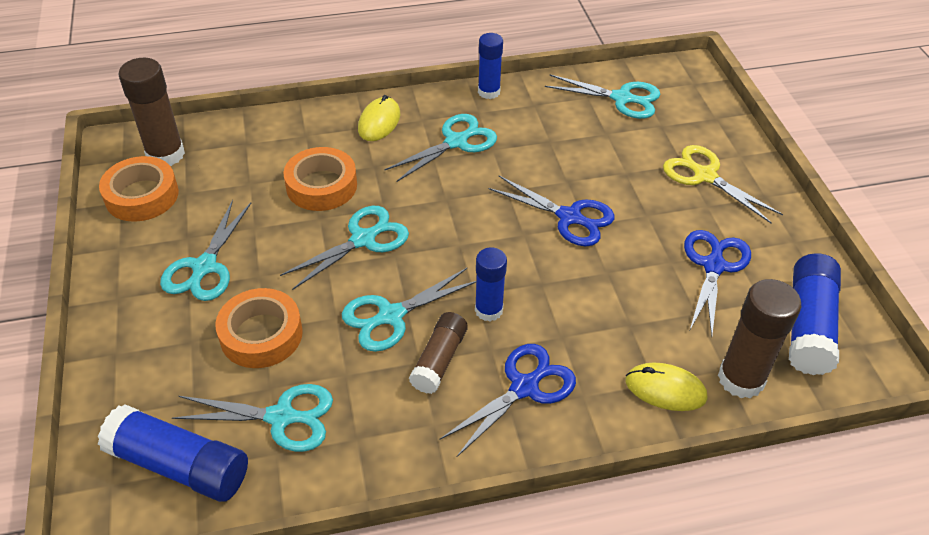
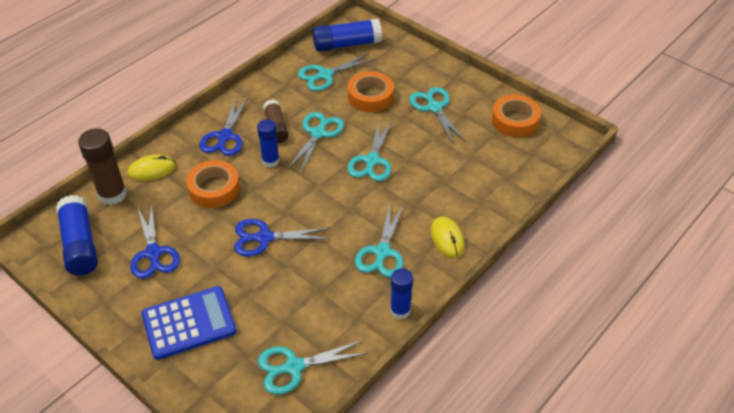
camera: 145 degrees right, 0 degrees up
(165, 154) = (538, 147): brown glue stick -> none
(321, 186) = (430, 177): orange tape -> orange tape (214, 189)
(705, 176) = (189, 323): yellow scissors -> blue calculator

